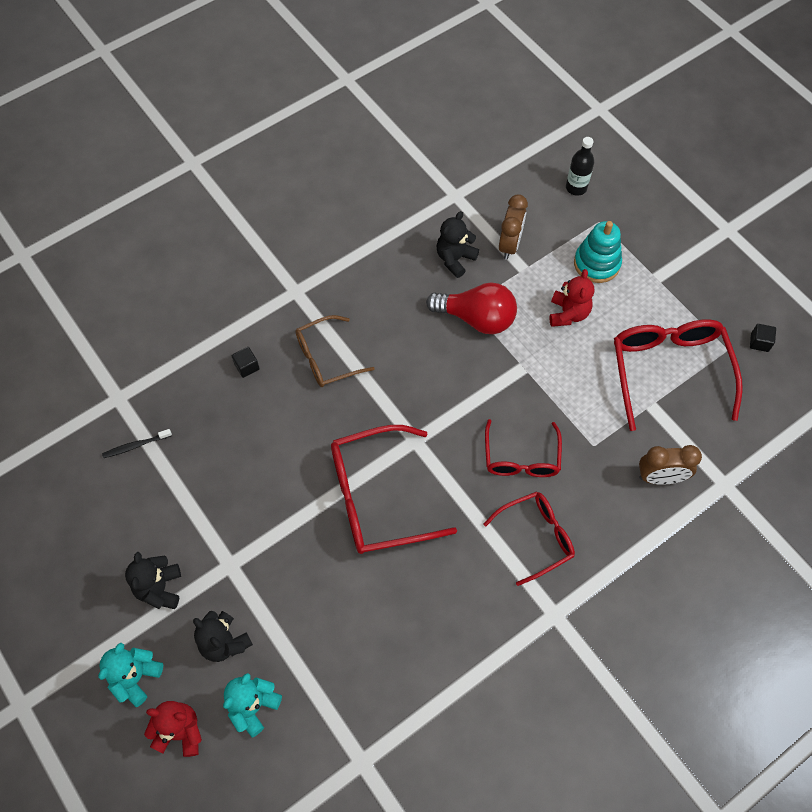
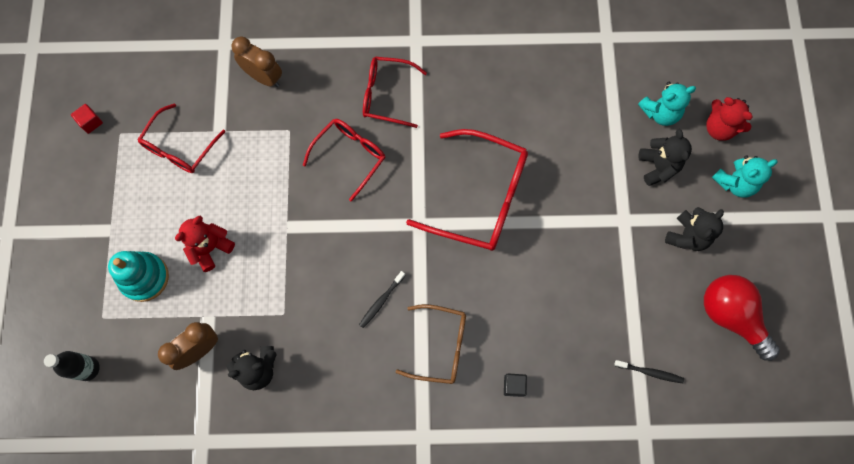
camera: 145 degrees left, 10 degrees up
(399, 361) = (381, 301): none -> black toothbrush
(476, 318) = (287, 296): red light bulb -> red light bulb (731, 316)
(669, 370) = (179, 147): red glasses -> red glasses, size x0.62
(759, 342) = (91, 122): black cube -> red cube

